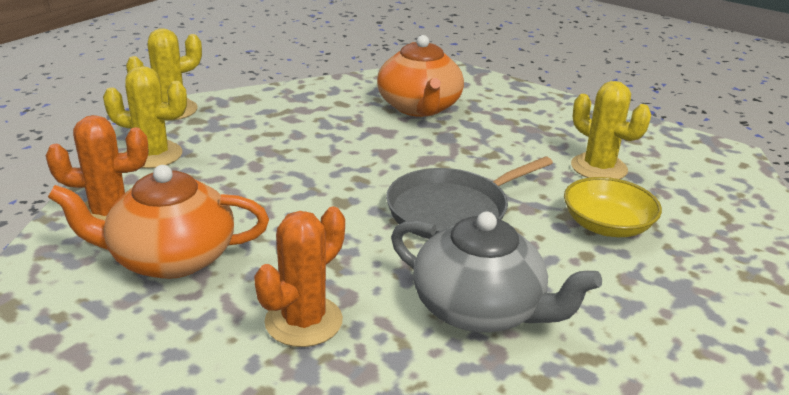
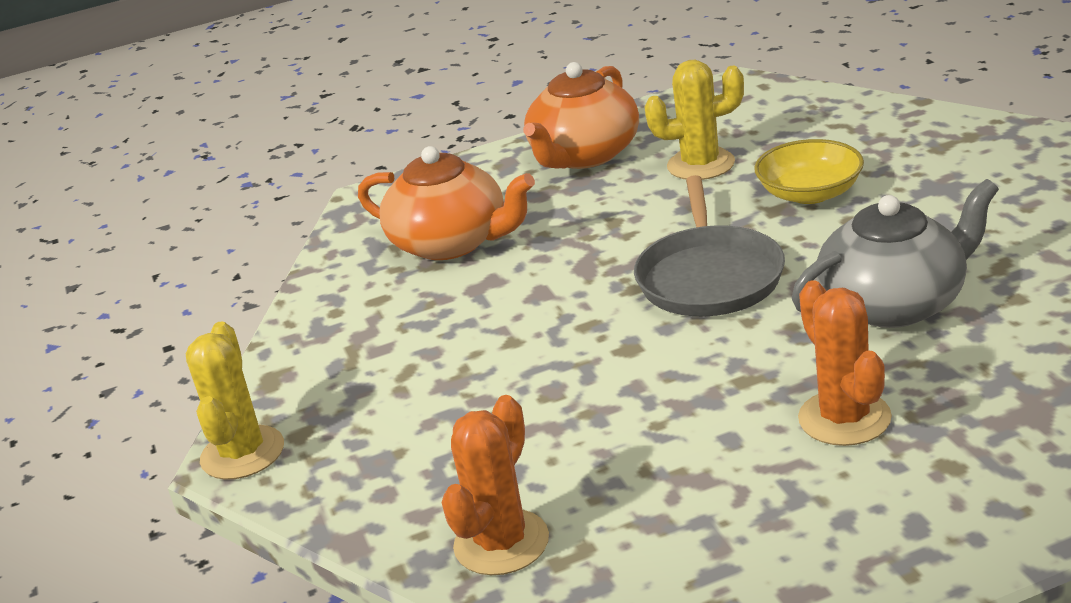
camera: 50 degrees left, 0 degrees up
(153, 155) = (370, 486): yellow cactus -> none
(170, 258) = (652, 500): orange teapot -> orange teapot (584, 155)

